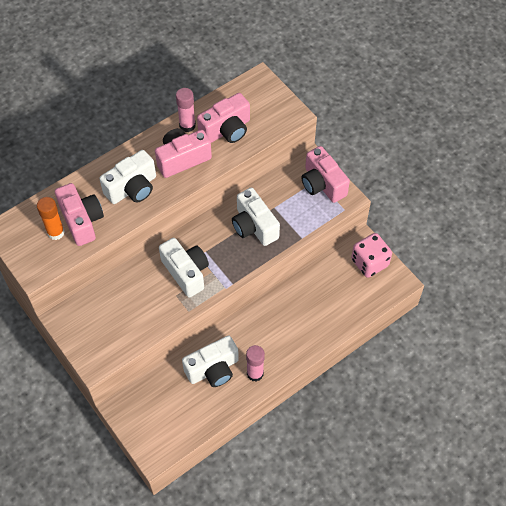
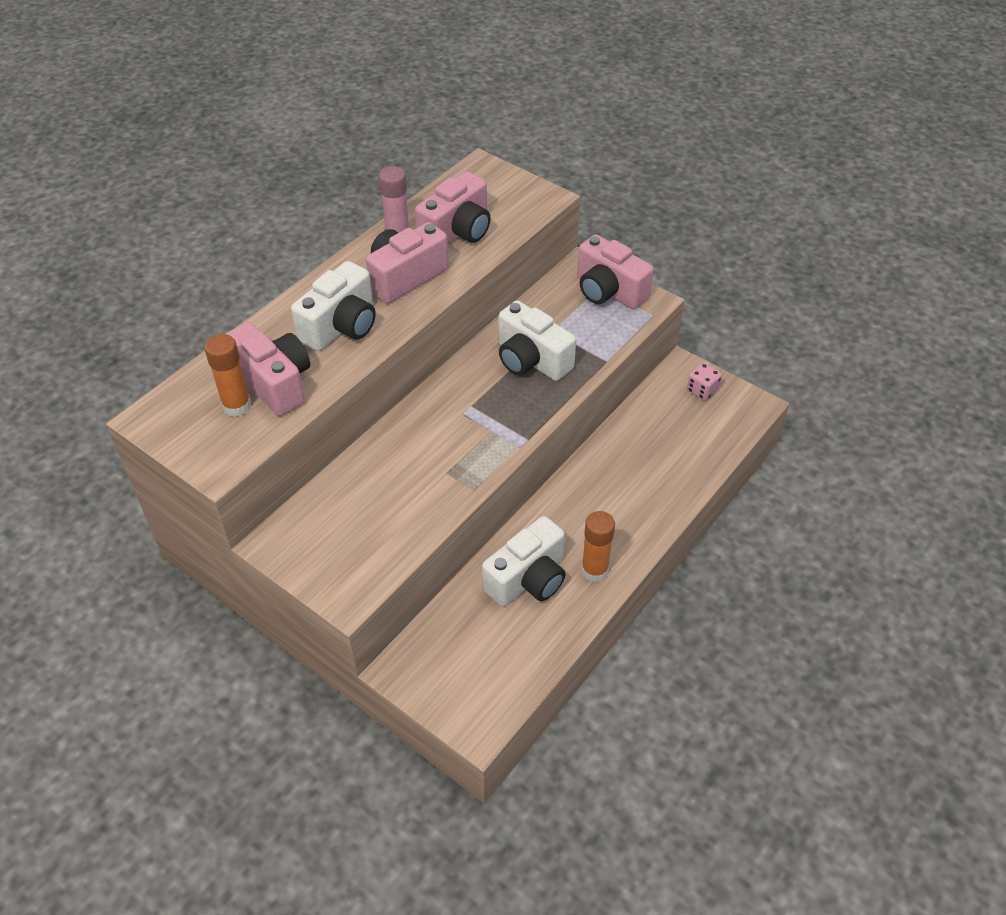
camera: 15 degrees left, 10 degrees down
(186, 272) = (451, 439): white camera -> none
(255, 373) = (594, 570): pink glue stick -> orange glue stick
(369, 262) = (702, 390): pink dice -> pink dice, size x0.57

